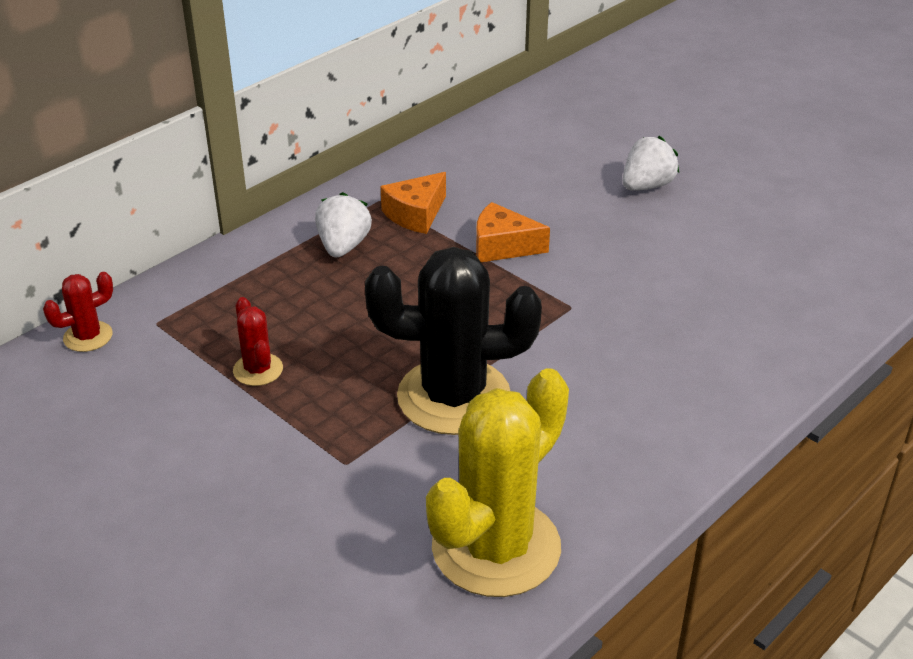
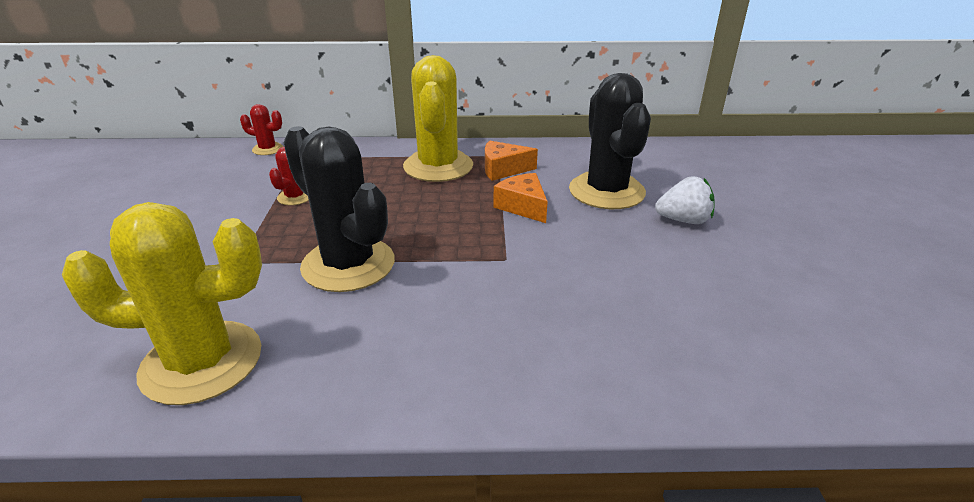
camera: 45 degrees right, 5 degrees down
(343, 246) = (438, 166): white strawberry -> yellow cactus
(547, 188) = (606, 191): none -> black cactus

